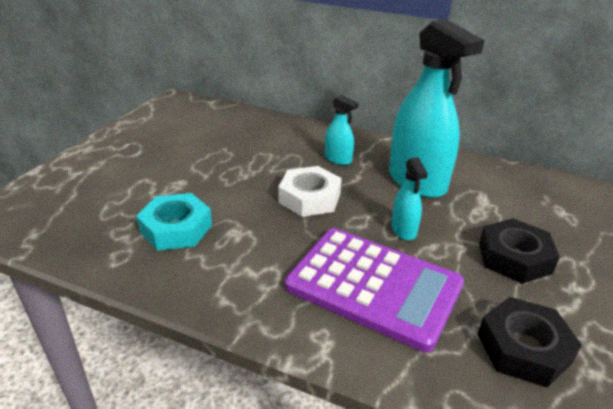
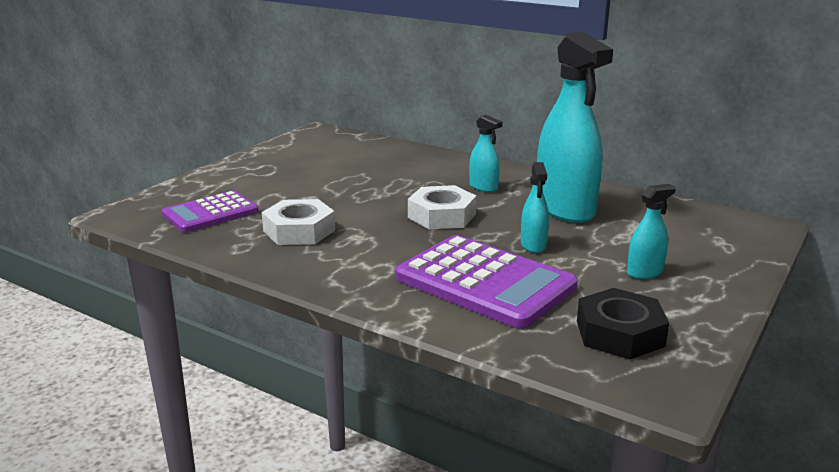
camera: 10 degrees right, 10 degrees down
(82, 210) = (210, 213): none -> purple calculator
(176, 228) = (299, 231): turquoise nut -> white nut
(514, 257) = (645, 272): black nut -> turquoise spray bottle

